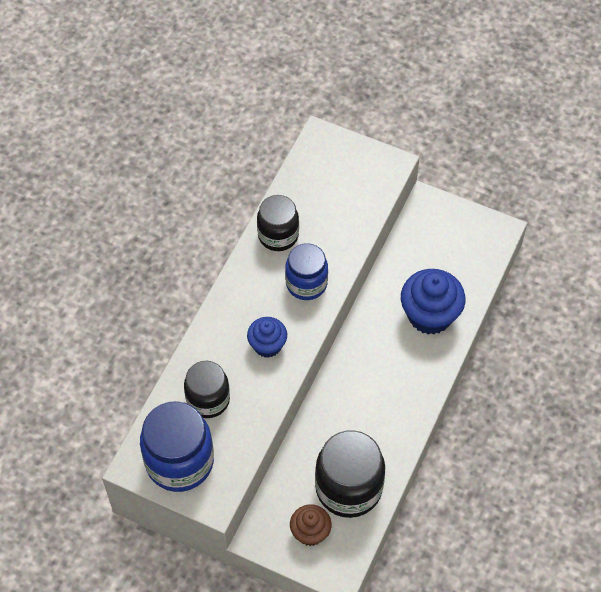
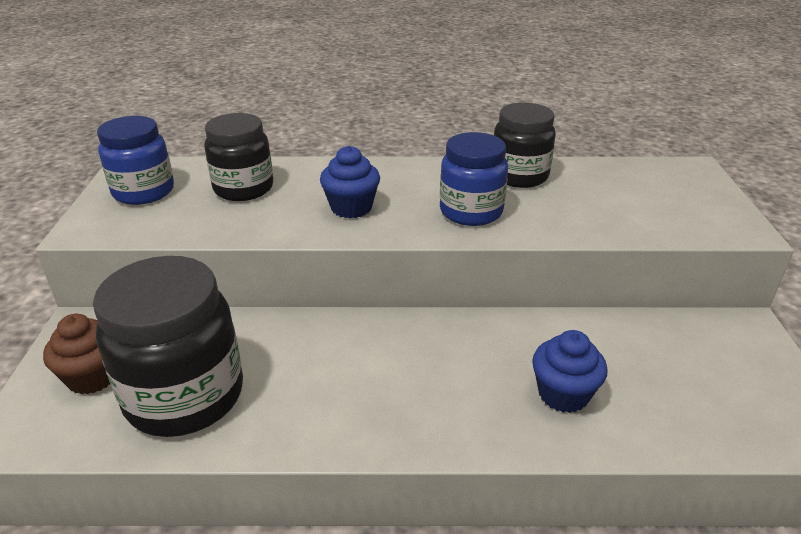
camera: 65 degrees right, 25 degrees down
(179, 462) = (144, 192): blue jar -> blue jar, size x0.65
(430, 315) = (563, 394): blue cupcake -> blue cupcake, size x0.60

